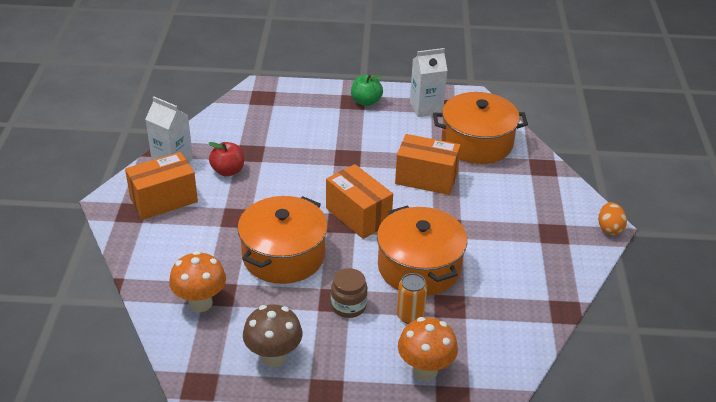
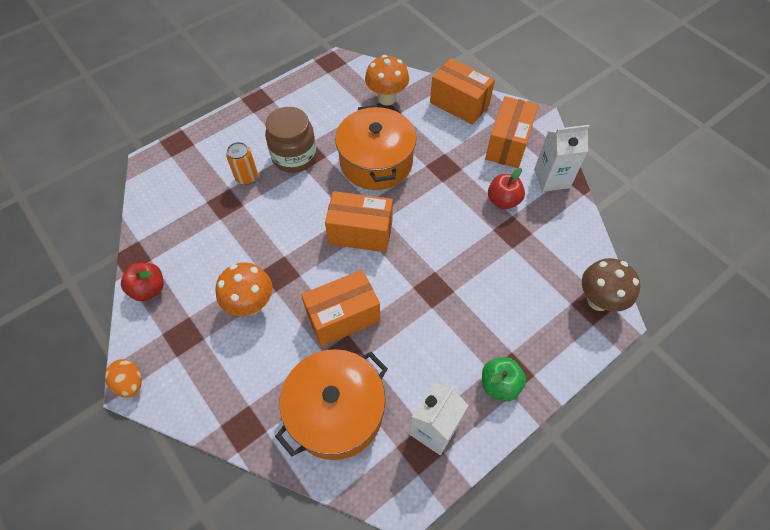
camera: 140 degrees right, 20 degrees up
(148, 254) = (459, 104): none -> orange box
(273, 357) = (307, 98): brown mushroom -> brown mushroom (598, 300)
(348, 306) = (294, 156): brown jar -> brown jar, size x1.54
(419, 267) = (272, 220): orange pot -> none
(425, 370) = (207, 148): orange mushroom -> orange mushroom (251, 304)
(563, 278) = (149, 289): none -> red apple

